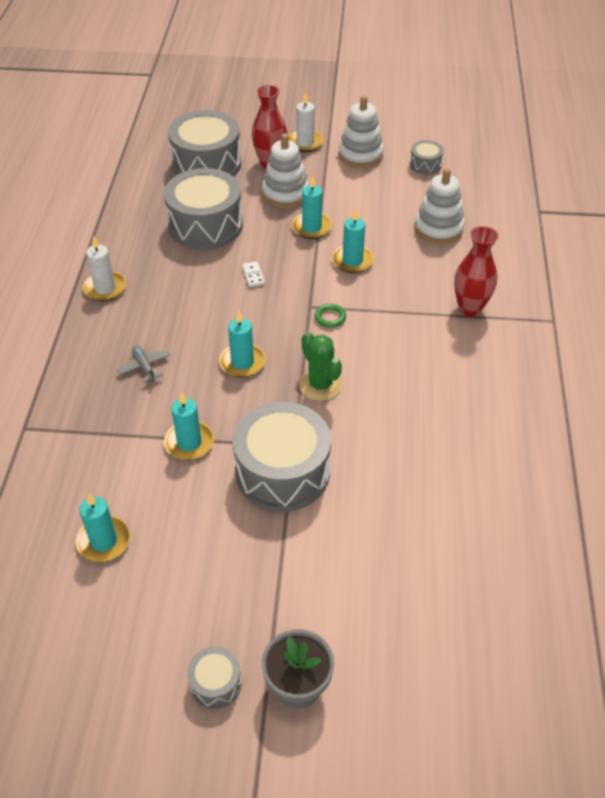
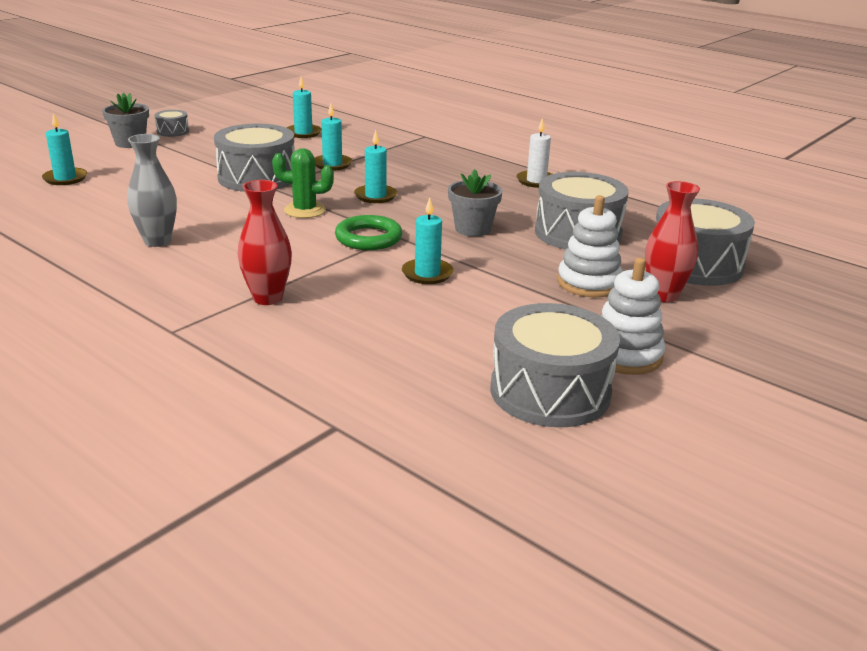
camera: 125 degrees right, 20 degrees down
(144, 367) = (425, 171): grey plane -> none
(253, 275) = (473, 229): white domino -> grey flower pot
(305, 143) = (692, 331): white candle -> none
(311, 227) = (509, 275): turquoise candle -> turquoise candle (65, 178)
(330, 317) = (368, 238): green ring -> green ring, size x1.95
(425, 165) = (550, 391): grey drum -> grey drum, size x2.16
(438, 229) = (408, 339): white stacking toy -> none
(473, 427) = (157, 241): none -> grey vase

